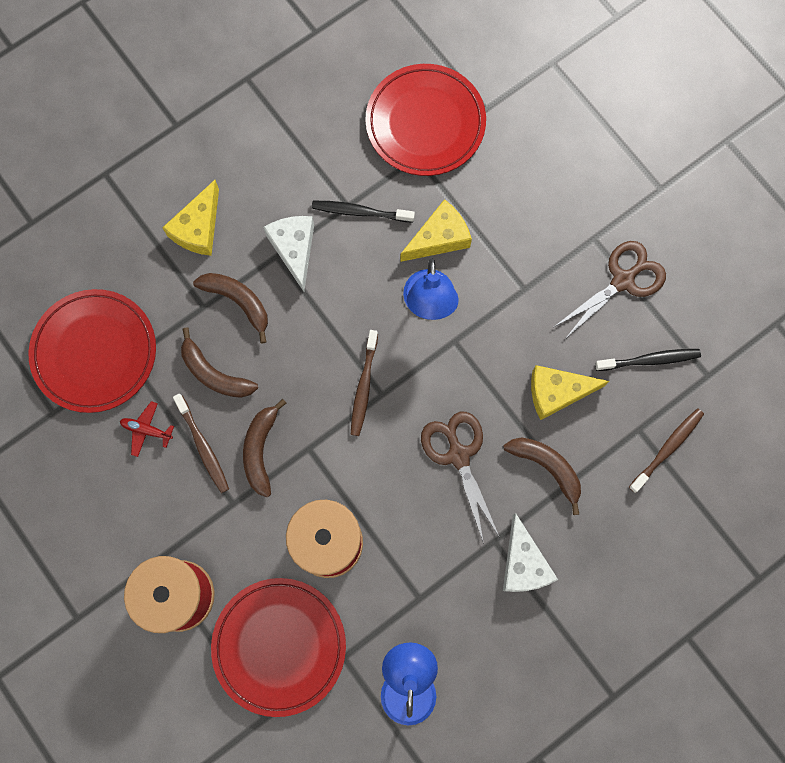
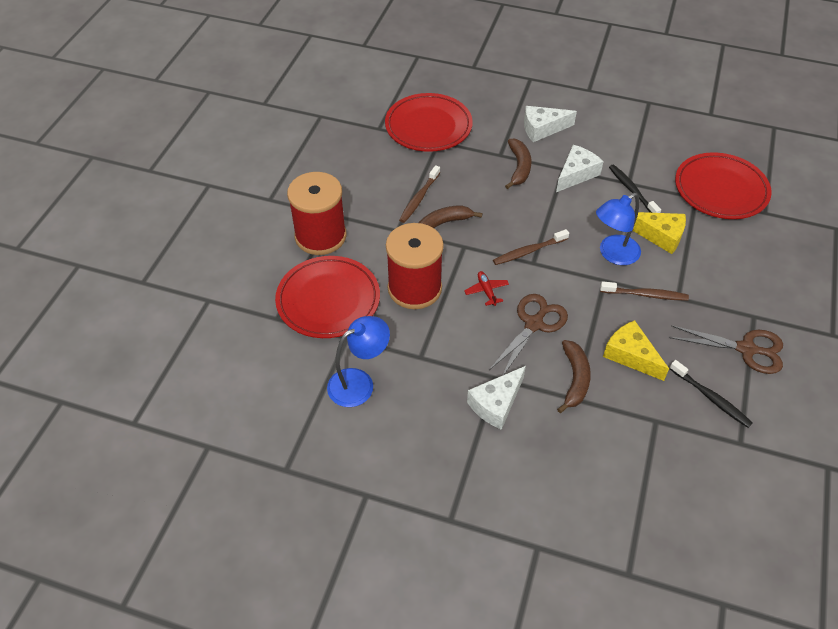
camera: 55 degrees right, 25 degrees down
(146, 430) = (405, 170): red plane -> red plane (486, 291)
(198, 228) = (542, 129): yellow cheese -> white cheese
(214, 374) = (466, 180): brown banana -> none
(667, 448) = (661, 447): brown toothbrush -> brown toothbrush (645, 295)

